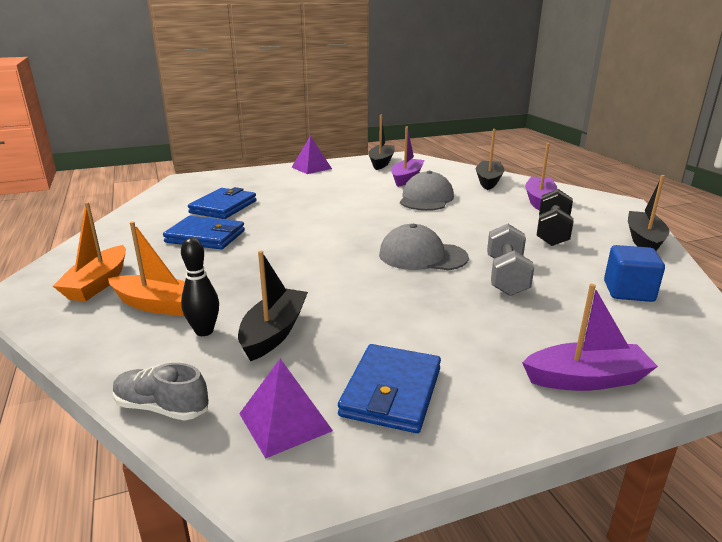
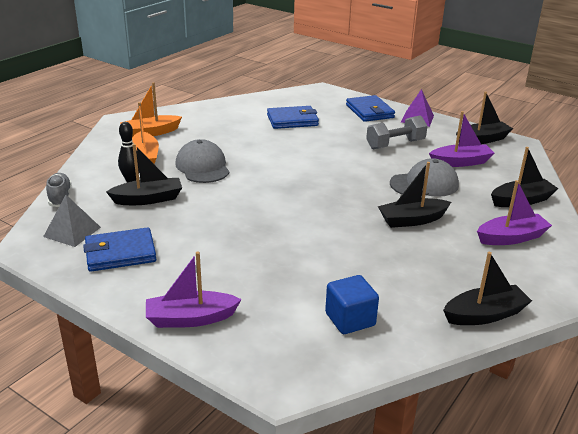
camera: 55 degrees right, 5 degrees up
(205, 237) = (240, 134): blue wallet -> blue wallet (369, 111)
(285, 422) = (72, 232): purple pyramid -> grey pyramid
(422, 256) = (305, 214): grey cap -> grey cap (202, 167)
(480, 220) = (412, 220): none -> black boat
(506, 276) = (311, 257): grey dumbbell -> grey dumbbell (395, 144)
(552, 232) = (432, 261): black dumbbell -> none
(586, 379) = (190, 318): purple boat -> purple boat turned 120 degrees clockwise

